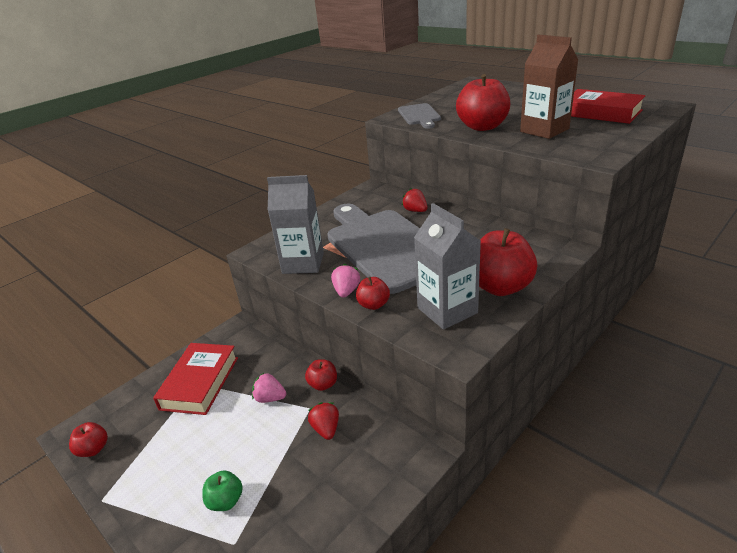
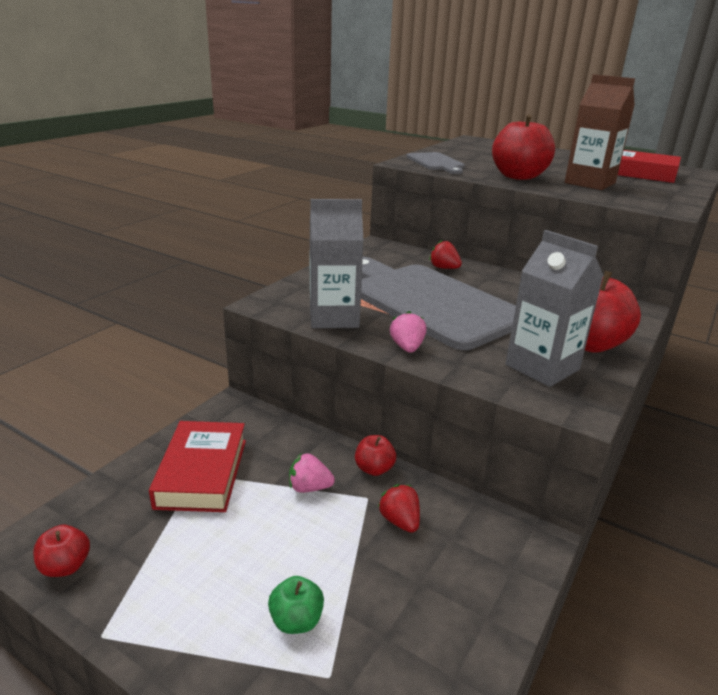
camera: 15 degrees left, 5 degrees down
(373, 305) = (449, 362): red apple -> none

